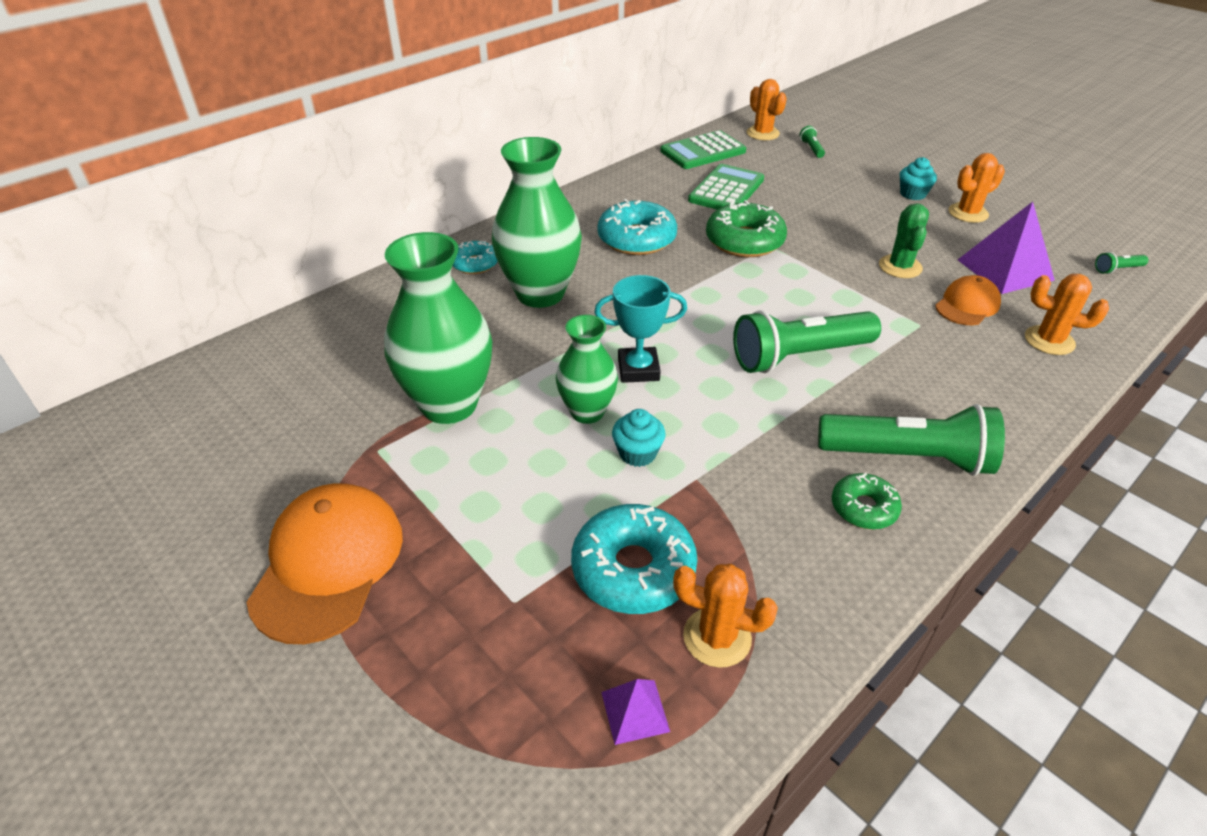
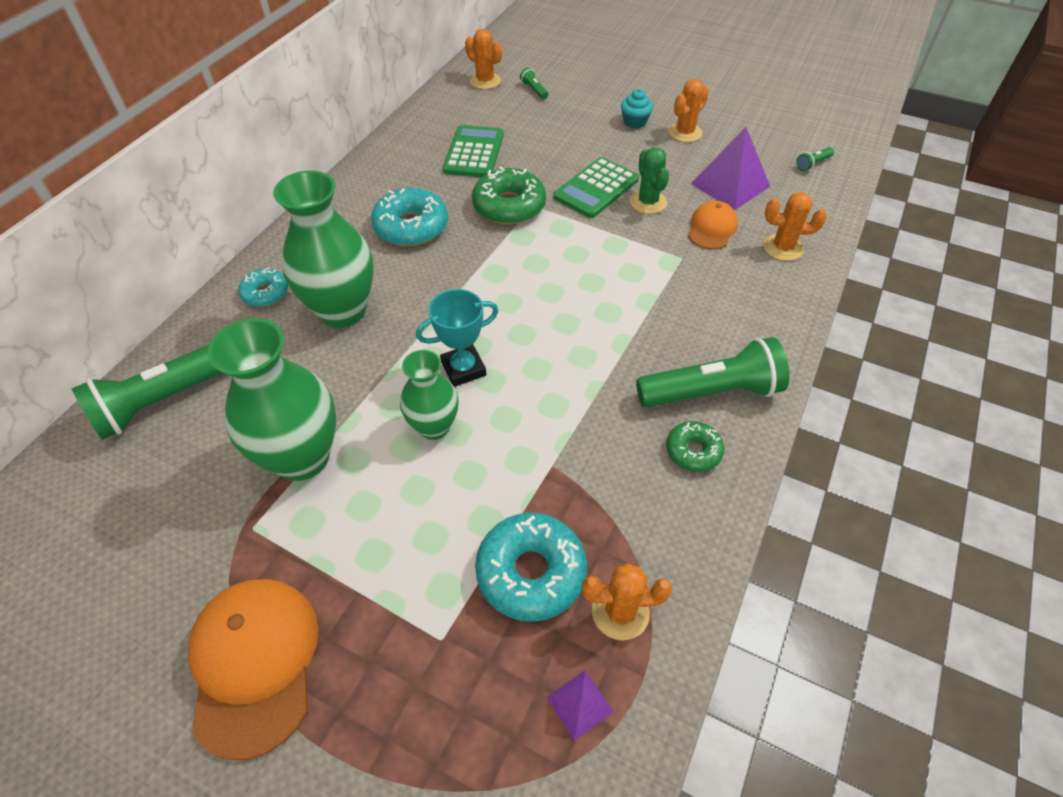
camera: 20 degrees left, 10 degrees up
(637, 453) = (494, 456): turquoise cupcake -> none
(703, 151) = (437, 113): green calculator -> green calculator (596, 188)
(799, 356) = (595, 316): green flashlight -> green flashlight (164, 400)

